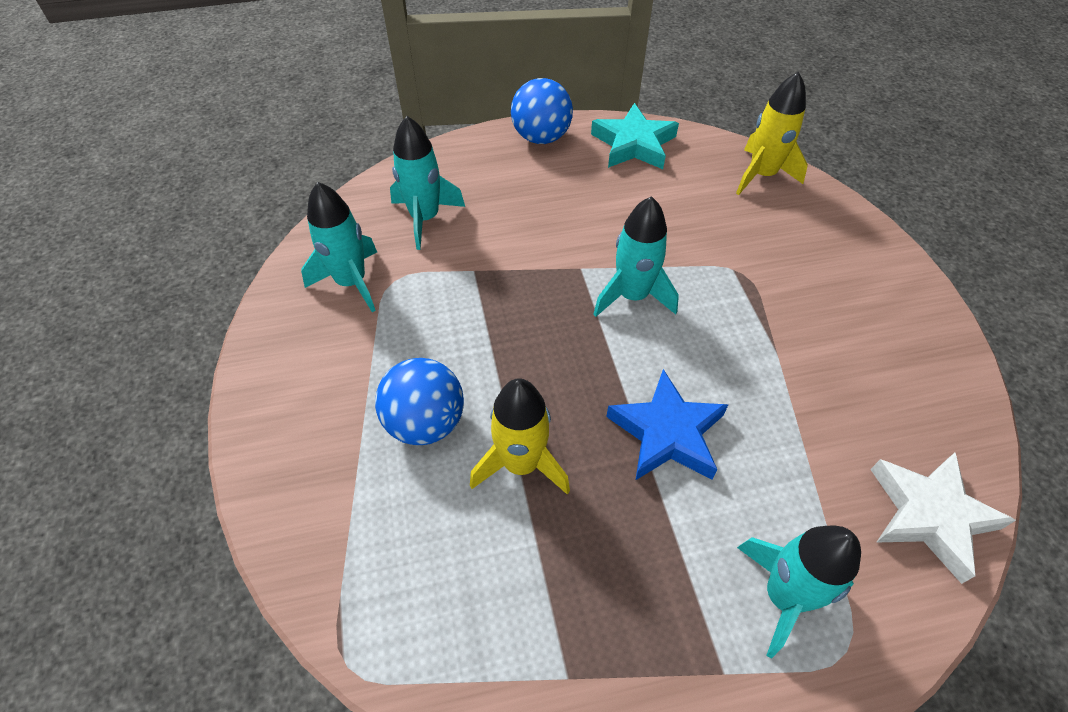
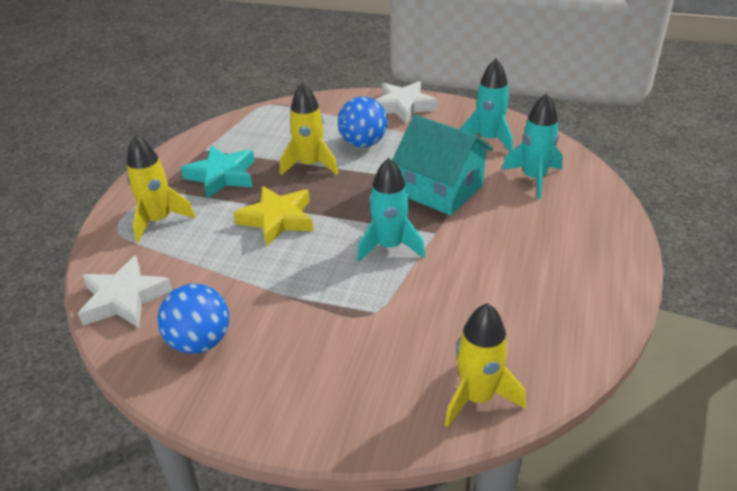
camera: 120 degrees right, 15 degrees down
(285, 418) = (403, 106): none -> white star
(496, 290) = (441, 190): none -> turquoise house
(541, 137) = (613, 264): blue ball -> blue ball (200, 342)
(633, 144) = (575, 322): turquoise star -> turquoise star (222, 176)
(667, 433) = (277, 219): blue star -> yellow star
(783, 595) = (159, 220): turquoise rocket -> yellow rocket

